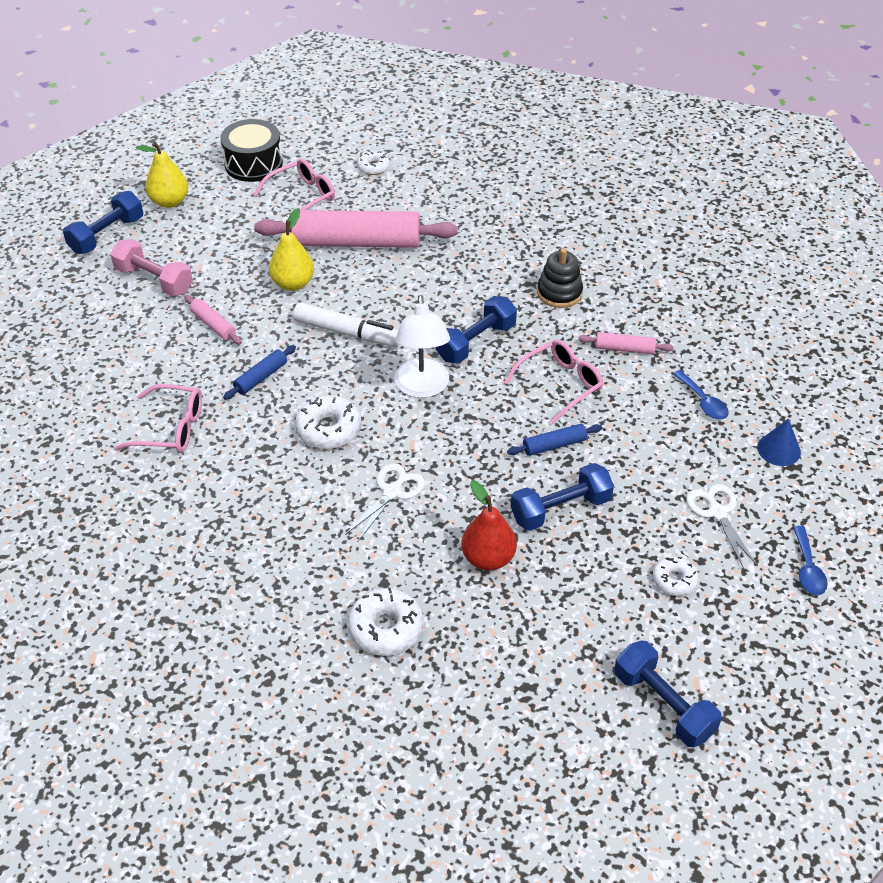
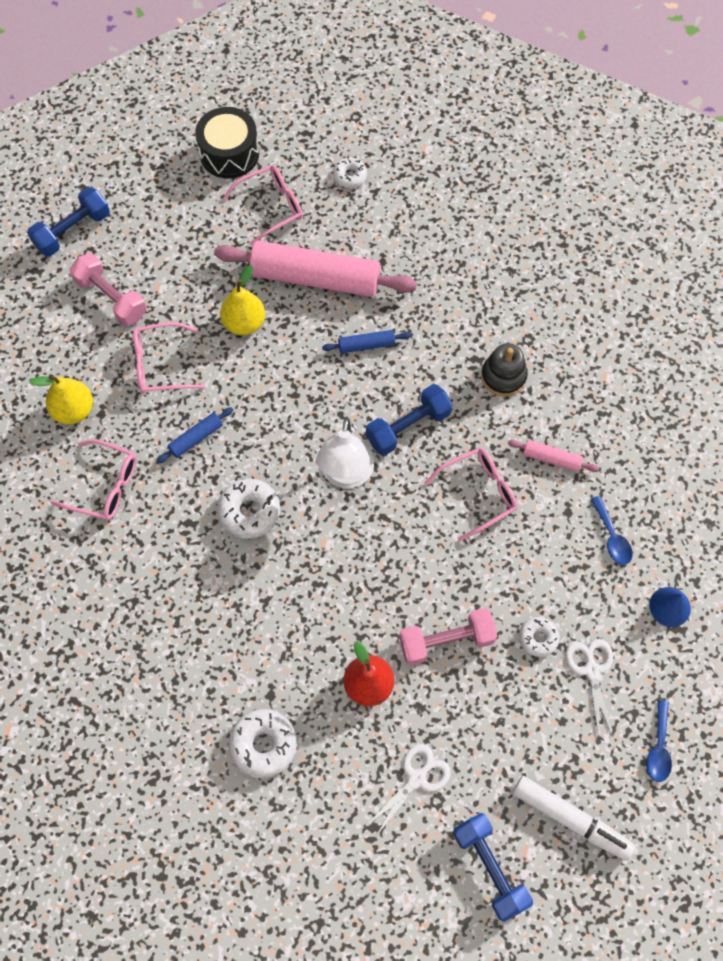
camera: 10 degrees right, 20 degrees up
(169, 202) = (139, 194): yellow pear -> yellow pear (73, 410)
(213, 325) = (160, 365): pink rolling pin -> pink glasses
(348, 333) = (287, 395): white marker -> white marker (571, 819)
(392, 492) = (295, 595): white scissors -> white scissors (417, 778)
(554, 445) = (456, 565): blue rolling pin -> blue rolling pin (366, 345)
(560, 509) = (446, 641): blue dumbbell -> pink dumbbell
(674, 580) = (532, 738): white donut -> white donut (538, 638)

